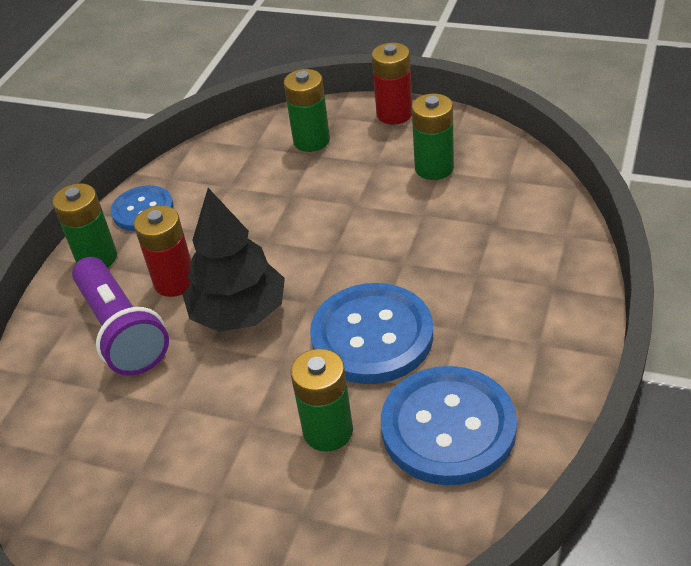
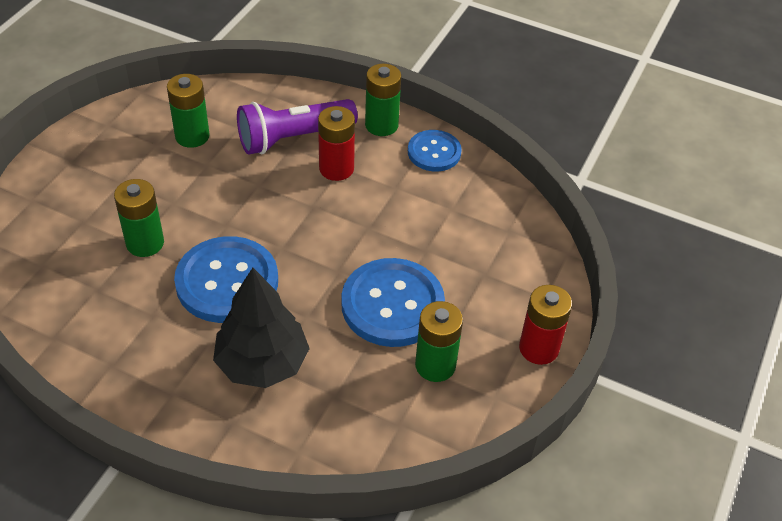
camera: 90 degrees right, 5 degrees up
(239, 313) = (286, 204): black tree -> black tree (262, 363)
(311, 141) = (507, 274): green battery -> green battery (192, 136)
(448, 427) = (114, 313): blue button -> blue button (392, 304)

